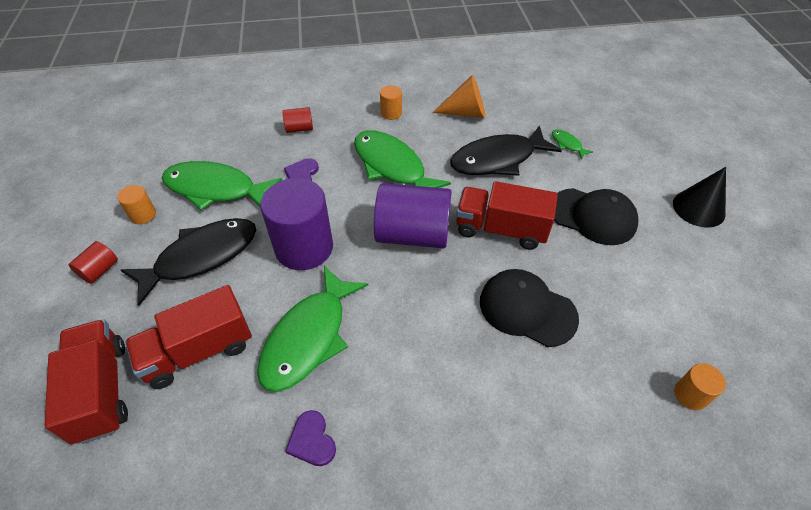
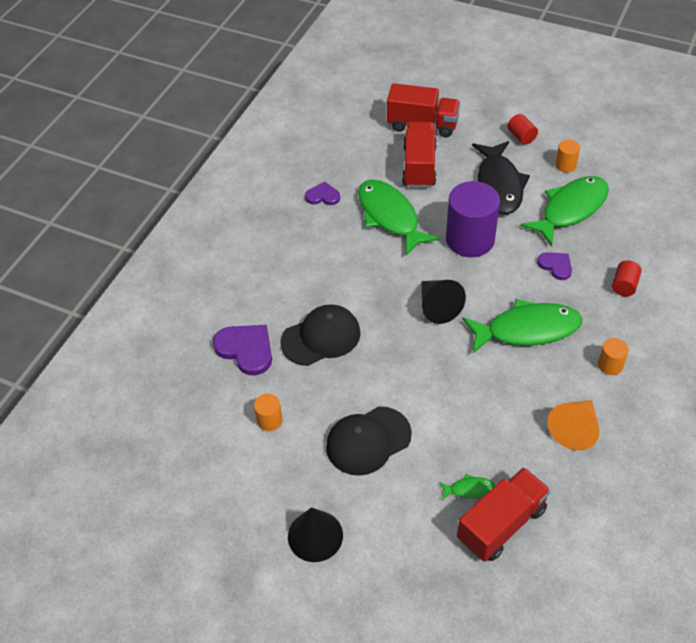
camera: 125 degrees right, 0 degrees up
(413, 234) = (437, 307): purple cylinder -> black cone
(498, 159) = (485, 414): black fish -> none
(501, 229) = (402, 366): red truck -> red truck (501, 524)
(604, 372) = (246, 349): none -> purple heart
(690, 395) = (194, 384): orange cylinder -> orange cylinder (269, 420)

